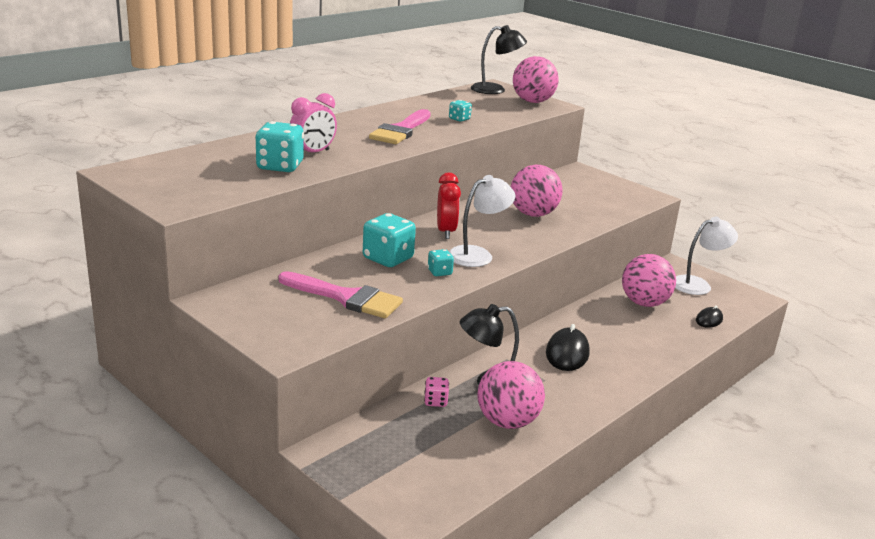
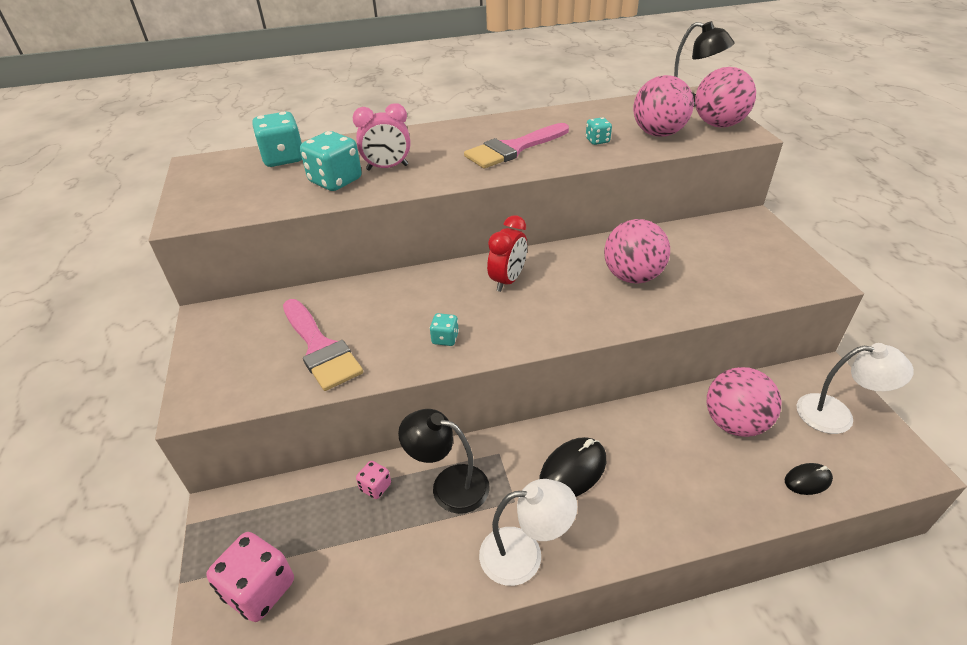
camera: 35 degrees right, 15 degrees up
(388, 259) = (412, 304): turquoise dice -> turquoise dice (283, 158)
(412, 480) = (259, 589): none -> pink dice
(477, 255) = (510, 323): white lamp -> white lamp (524, 554)
(507, 422) = (421, 549): pink ball -> pink ball (658, 134)

